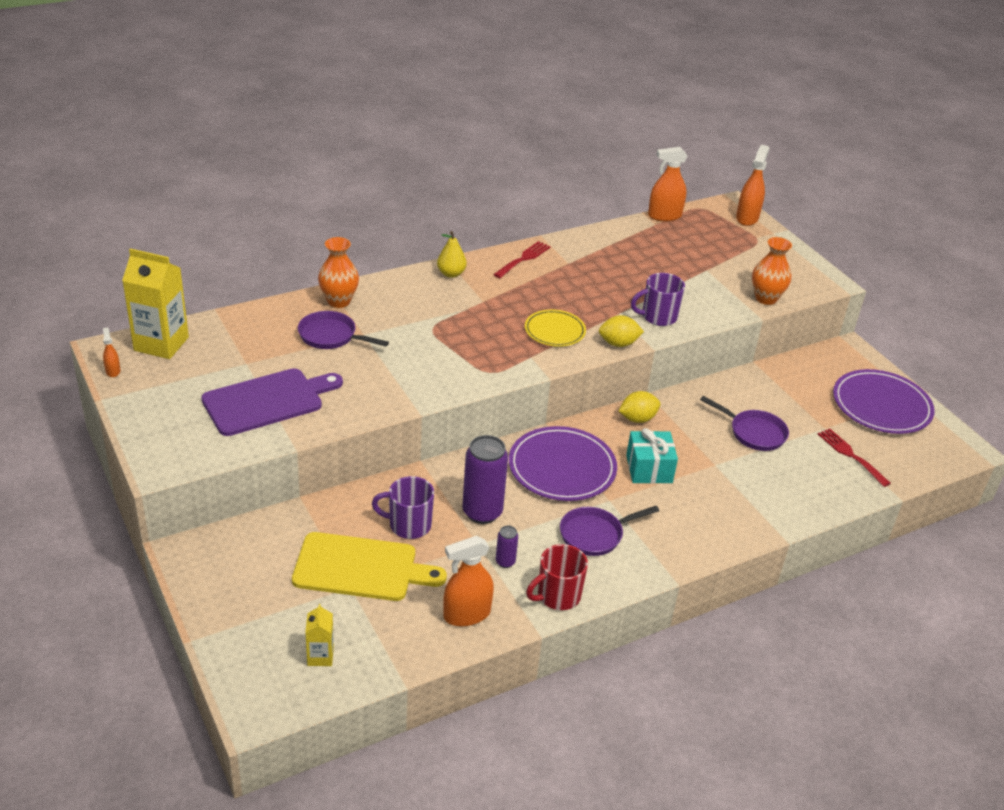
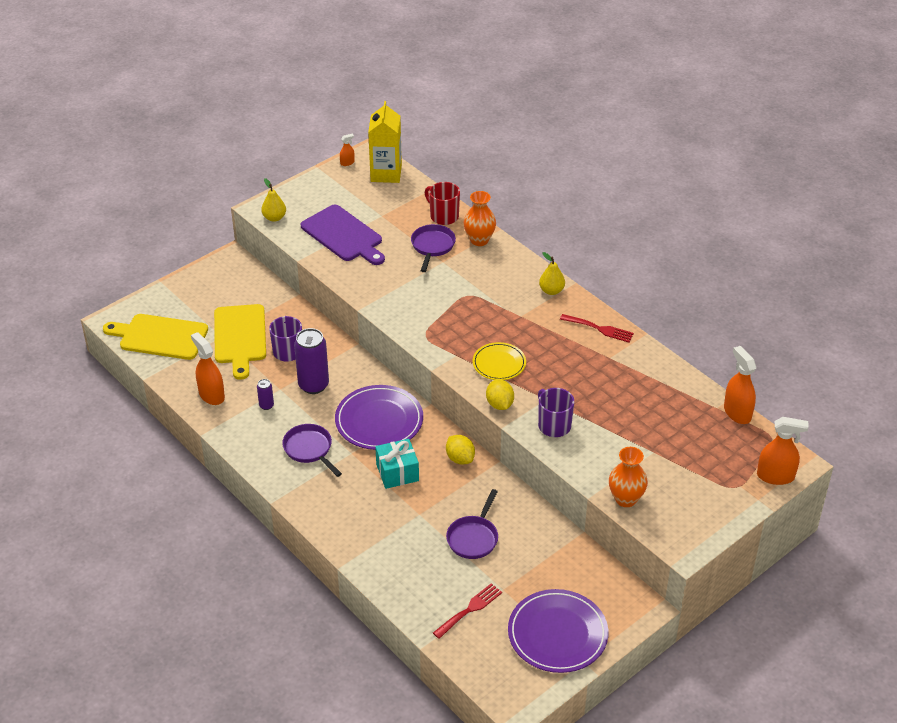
camera: 80 degrees right, 5 degrees up
(189, 457) = (274, 218): none -> yellow pear
(320, 656) = (160, 337): yellow carton -> yellow cutting board
(557, 596) = (241, 437): red mug -> red mug (443, 216)

